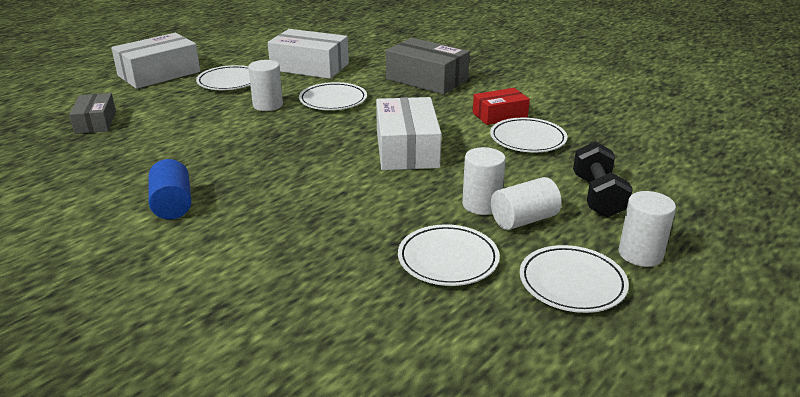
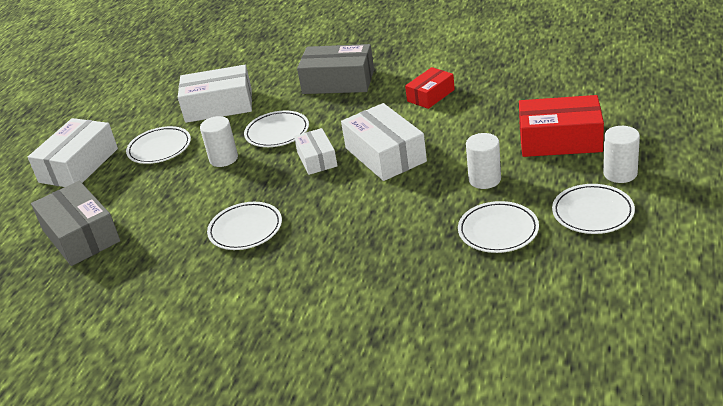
camera: 20 degrees left, 5 degrees up
(95, 122) = (81, 235): grey box -> grey box, size x1.66
(172, 205) = (247, 277): blue cylinder -> none
(342, 131) = (317, 159): none -> white box
(523, 220) = (524, 179): white cylinder -> none
(527, 139) = (471, 110): white plate -> white plate (245, 229)
(598, 196) = (560, 140): black dumbbell -> red box

